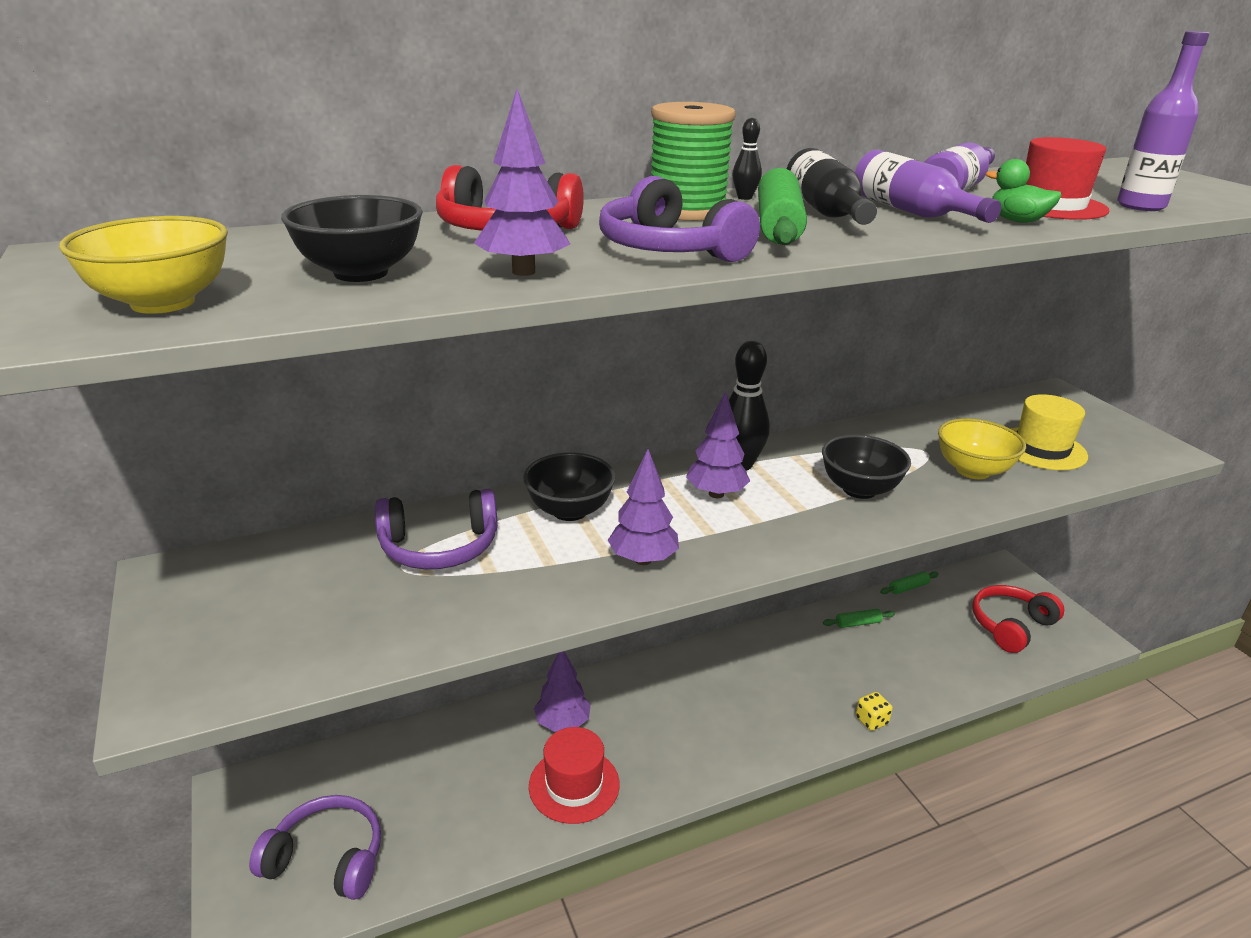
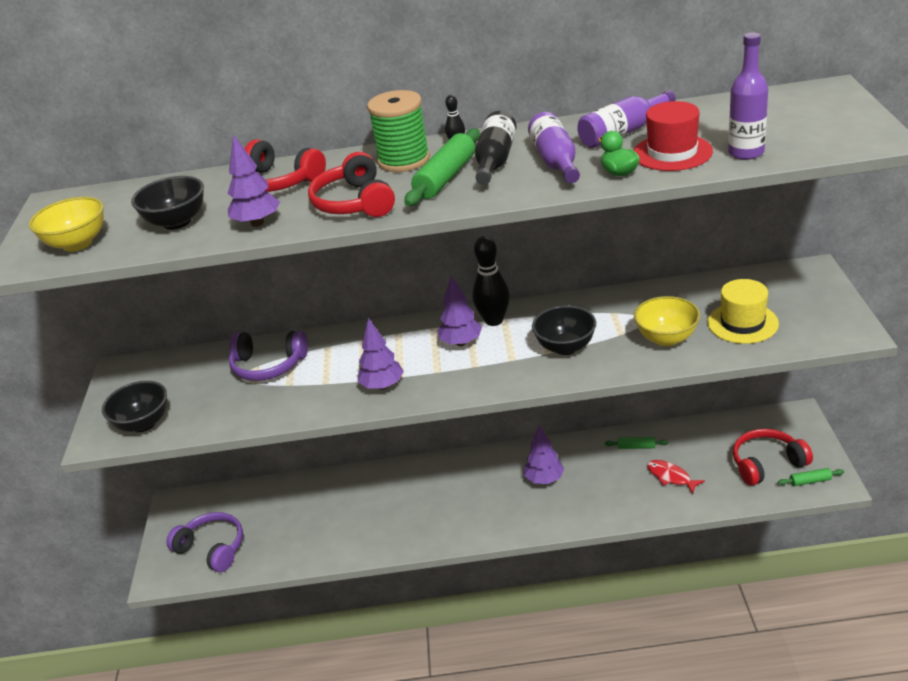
camera: 25 degrees right, 5 degrees up
(562, 723) = (381, 490): purple tree -> purple tree (544, 479)
(570, 510) = (358, 347): black bowl -> black bowl (143, 423)
(574, 785) = (370, 530): red hat -> none
(669, 249) = (354, 203): purple headphones -> red headphones
(871, 720) = (599, 519): yellow dice -> none
(908, 587) = (699, 422): green rolling pin -> green rolling pin (810, 481)
(919, 654) = (671, 477): none -> red fish

